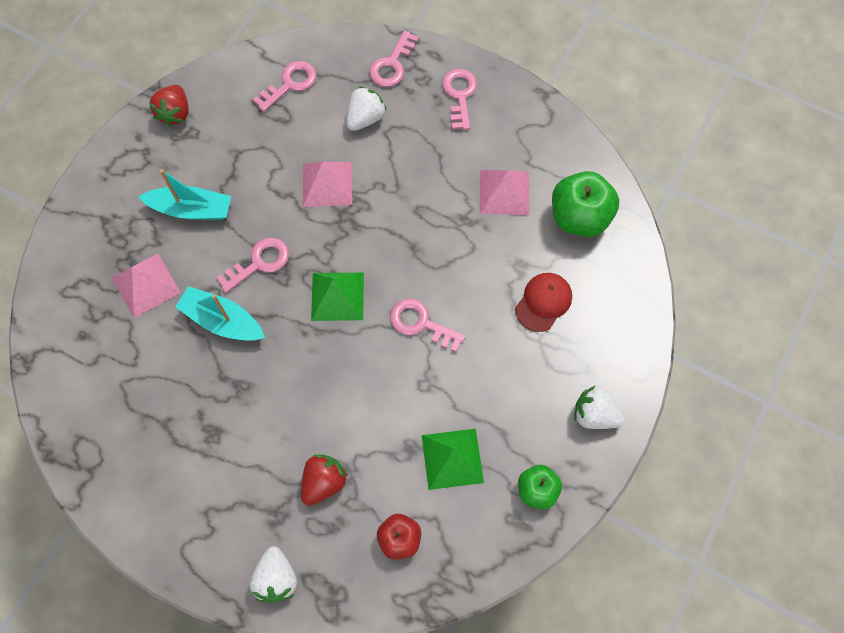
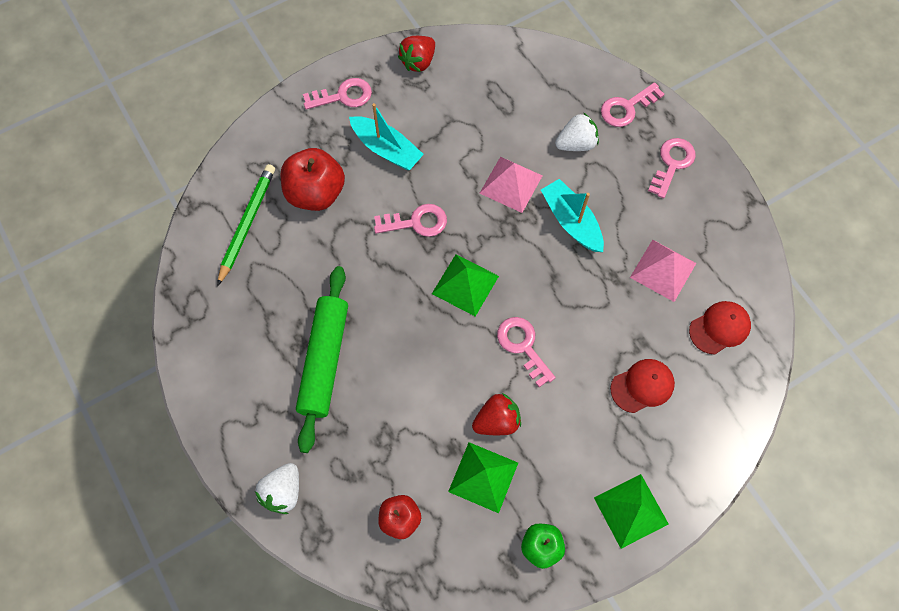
camera: 30 degrees right, 0 degrees up
(94, 348) = (248, 223): none -> green pencil
(146, 285) = (316, 193): pink pyramid -> red apple
(222, 321) = (359, 255): turquoise boat -> turquoise boat (571, 221)
(246, 435) = (325, 360): none -> green rolling pin
(290, 84) = (528, 82): pink key -> pink key (343, 96)
(324, 482) = (365, 435): red strawberry -> red strawberry (497, 421)
(579, 217) = (719, 328): green apple -> red cap
(594, 414) = (631, 510): white strawberry -> green pyramid

